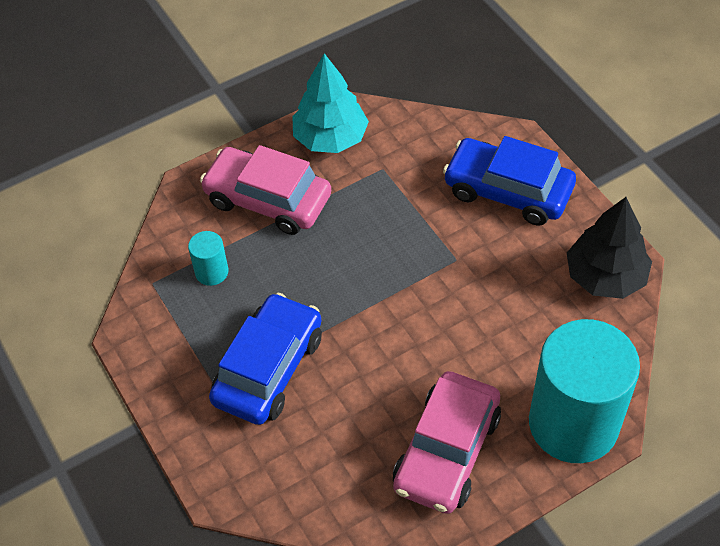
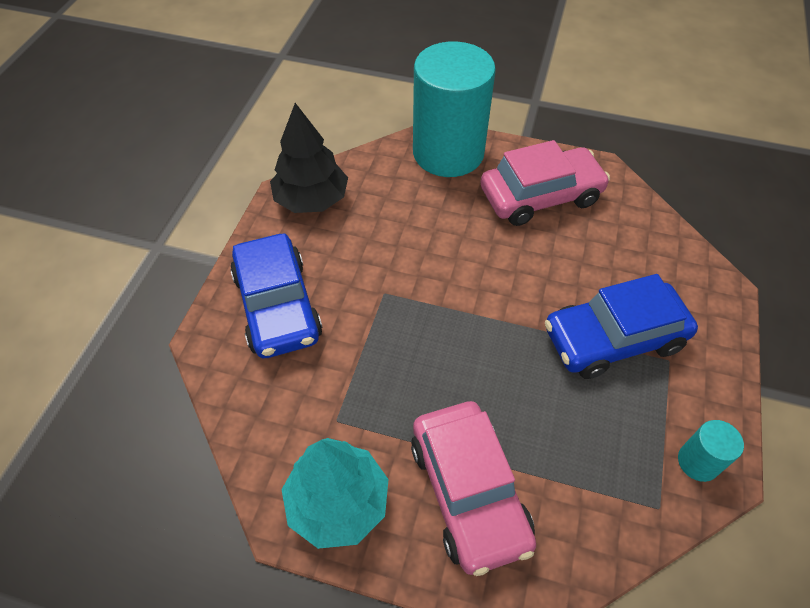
camera: 135 degrees left, 0 degrees up
(211, 272) = (591, 465): turquoise cylinder -> turquoise cylinder (698, 462)

